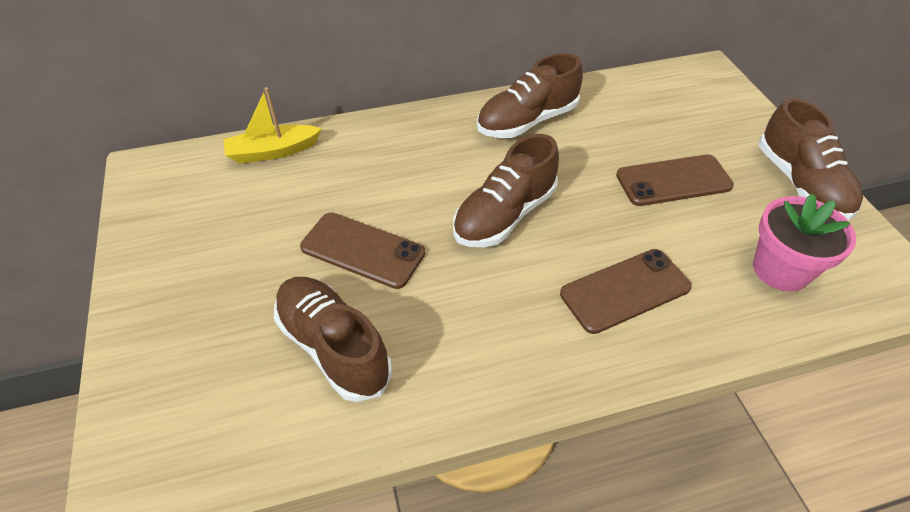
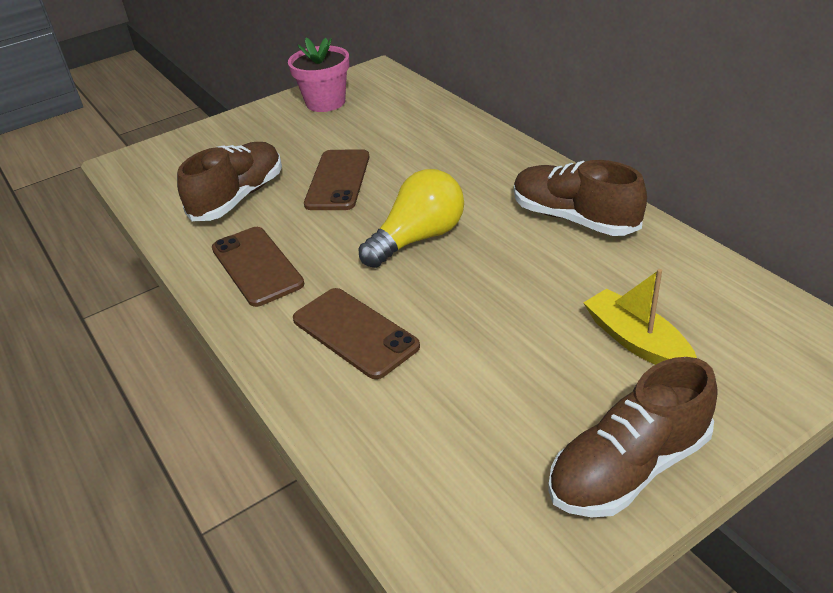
camera: 75 degrees right, 10 degrees down
(273, 151) = (426, 108): yellow boat -> yellow boat (636, 341)
(504, 215) = (418, 238): brown shoe -> yellow light bulb
(673, 180) = (549, 343): brown phone -> brown phone (257, 266)
(780, 270) = (442, 454): pink flower pot -> pink flower pot (325, 102)

